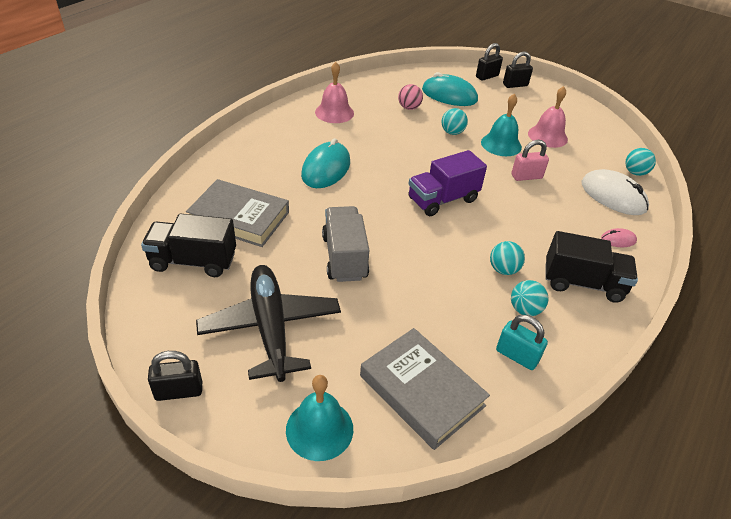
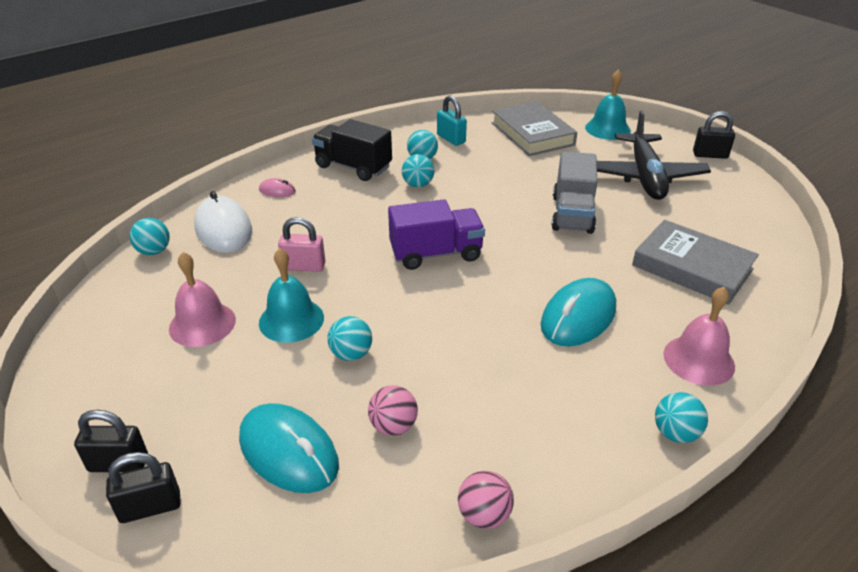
camera: 160 degrees left, 5 degrees down
(193, 261) = (731, 231): black truck -> none
(268, 120) = (675, 433): none -> turquoise ball
(334, 112) = (545, 436): pink bell -> pink bell (698, 360)
(354, 87) = (484, 515): none -> pink ball

